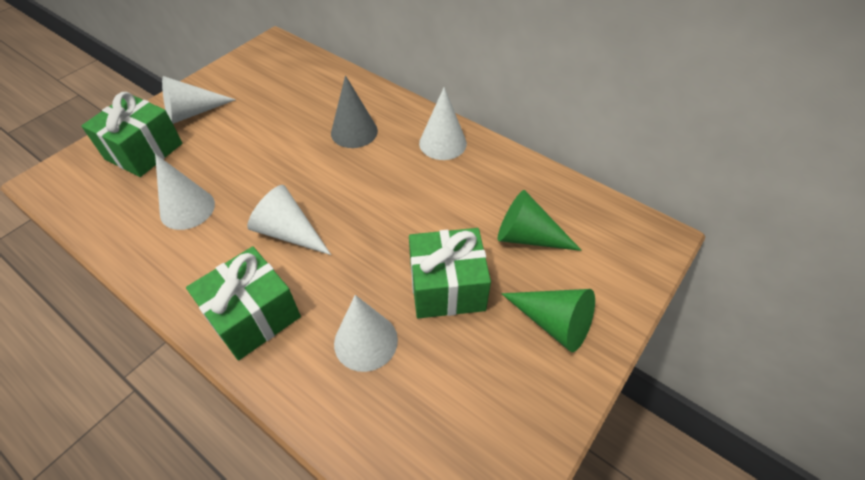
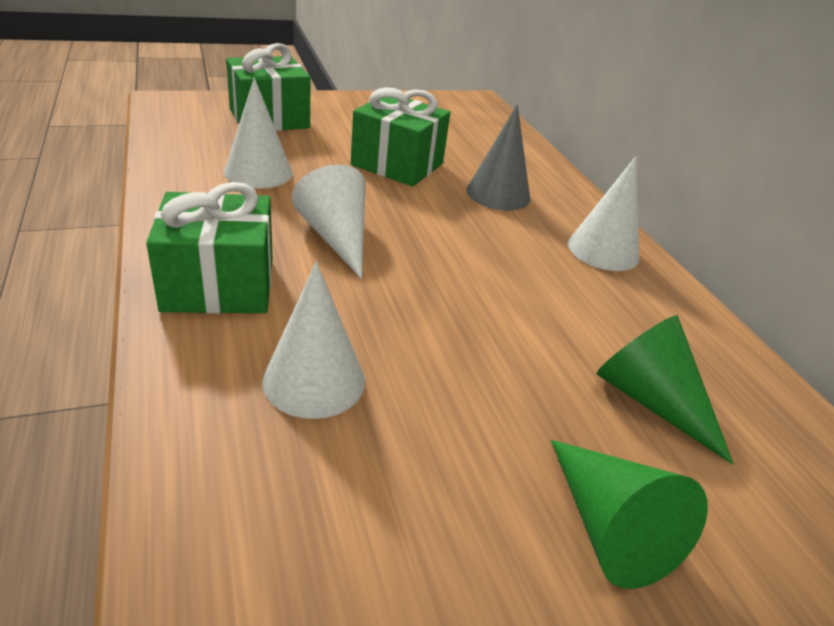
camera: 30 degrees right, 15 degrees down
(192, 112) = (344, 113): white cone -> none
(447, 287) = (476, 388): green gift -> green gift (397, 164)

